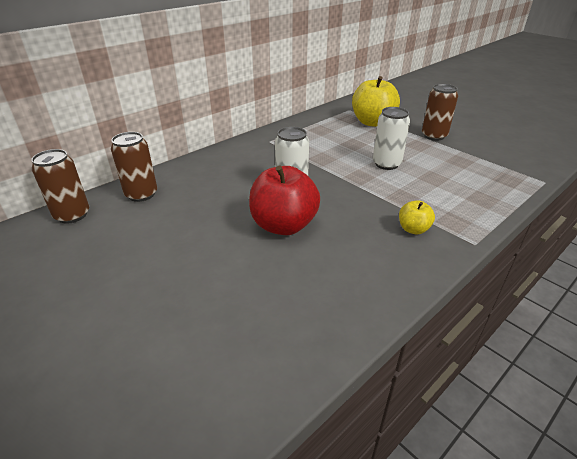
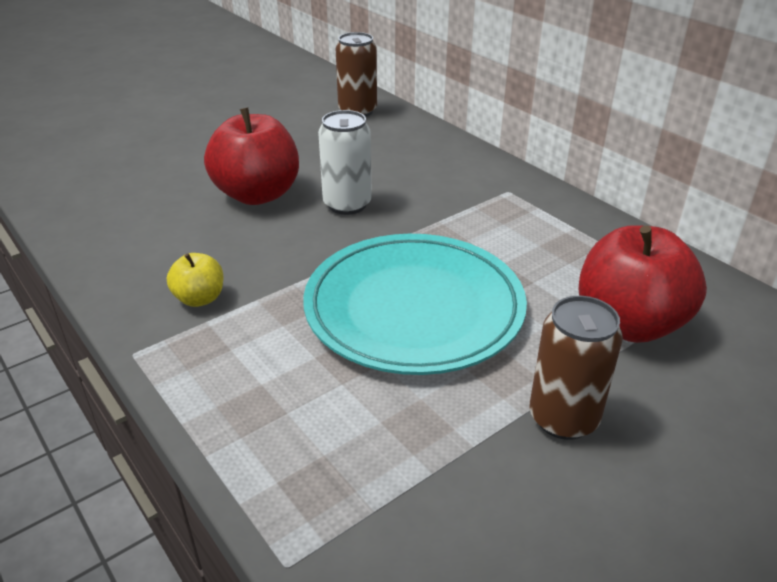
camera: 95 degrees right, 0 degrees up
(72, 215) = (325, 84): brown can -> none
(372, 122) = (628, 324): yellow apple -> red apple
(386, 164) = (414, 309): white can -> turquoise plate

